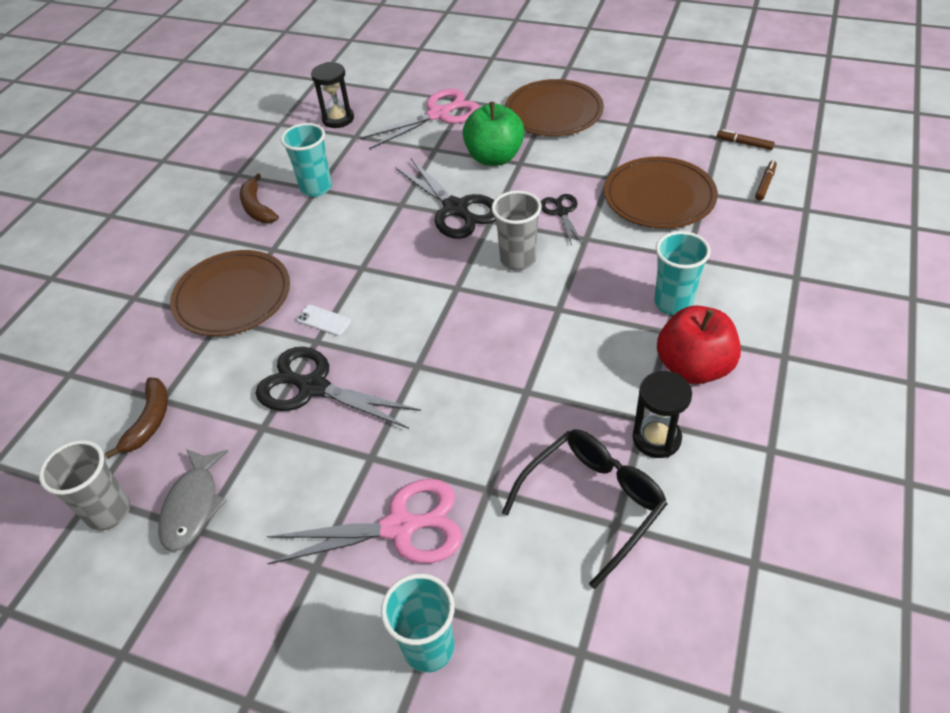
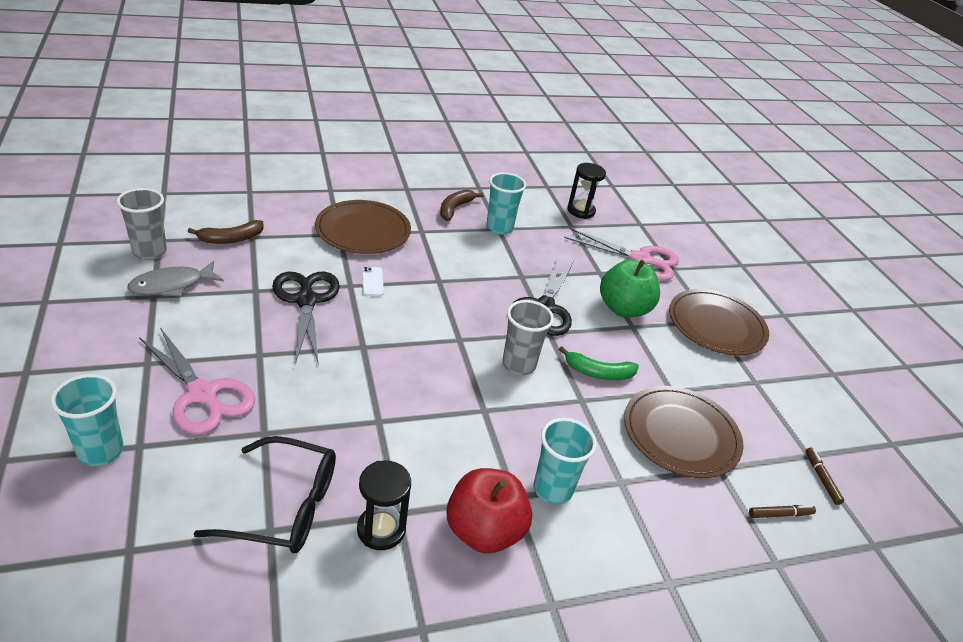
camera: 45 degrees right, 10 degrees down
(561, 212) = (598, 373): black scissors -> green banana

